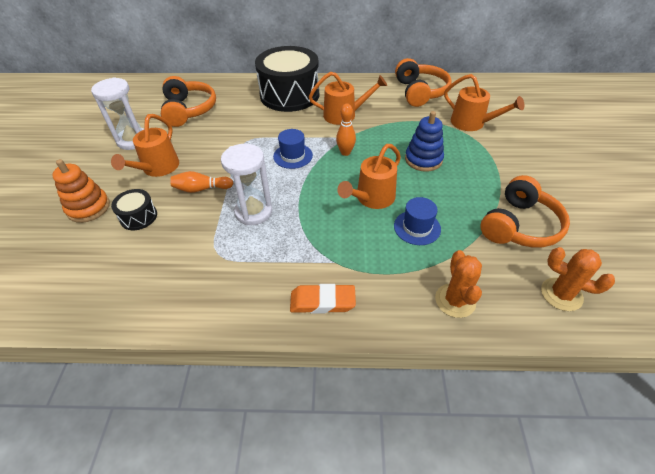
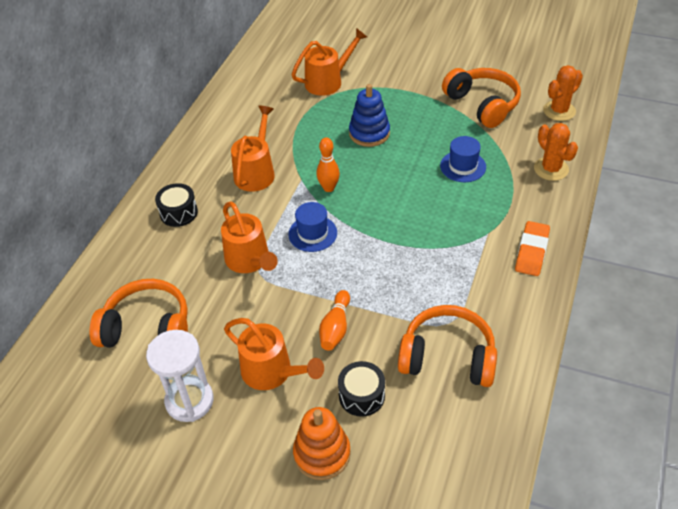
camera: 70 degrees left, 0 degrees up
(253, 212) = (395, 283): white hourglass -> none
(289, 95) = (178, 212): black drum -> black drum, size x0.45
(372, 198) = (412, 186): orange watering can -> orange watering can (250, 261)
(420, 92) = (247, 99): orange headphones -> orange headphones (447, 357)
(455, 300) = (551, 169): orange cactus -> orange cactus turned 45 degrees clockwise

